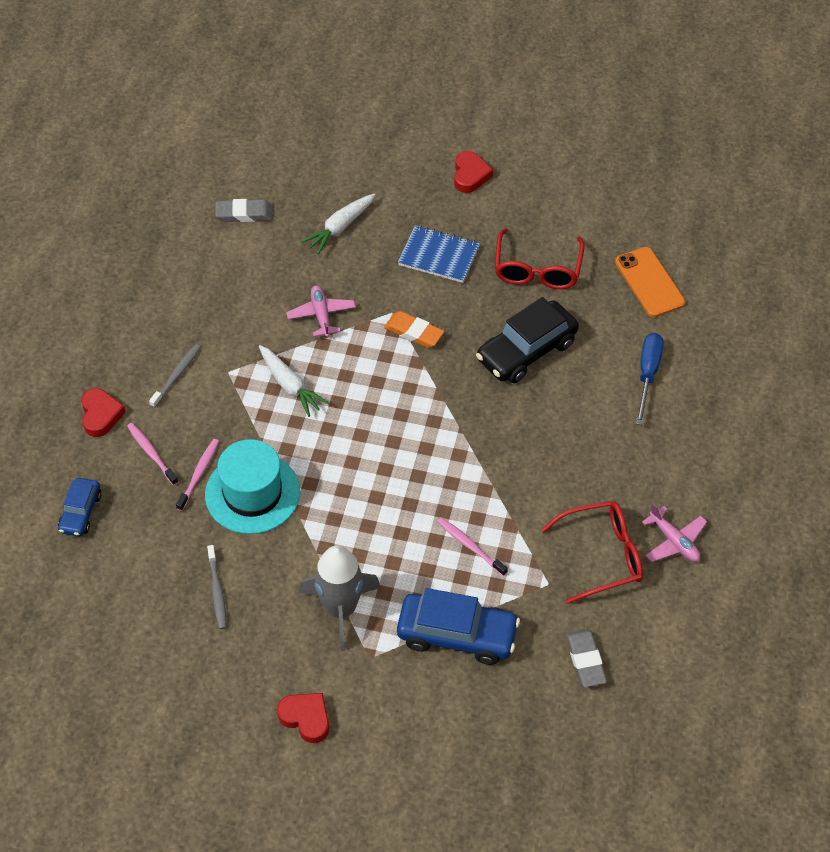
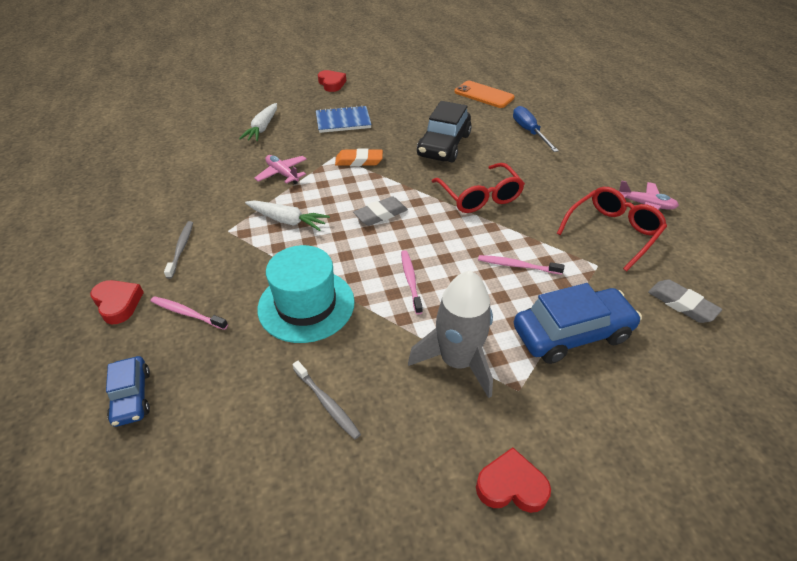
camera: 30 degrees left, 10 degrees down
(199, 473) = (245, 310): pink toothbrush -> pink toothbrush (410, 280)
(244, 214) = (184, 141): grey eraser -> grey eraser (380, 214)
(537, 270) = (412, 109): red glasses -> red glasses (480, 197)

